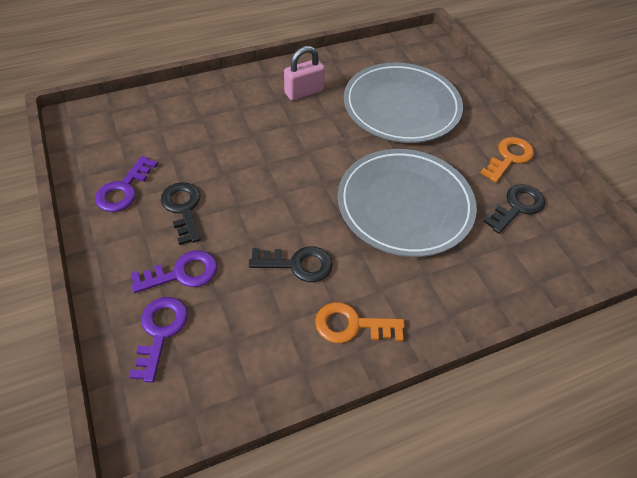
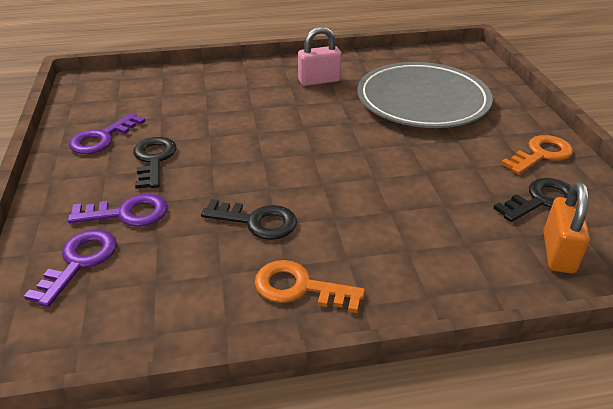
camera: 15 degrees right, 15 degrees down
(405, 205) = (401, 183): grey plate -> none
(537, 258) = (558, 252): none -> orange padlock

